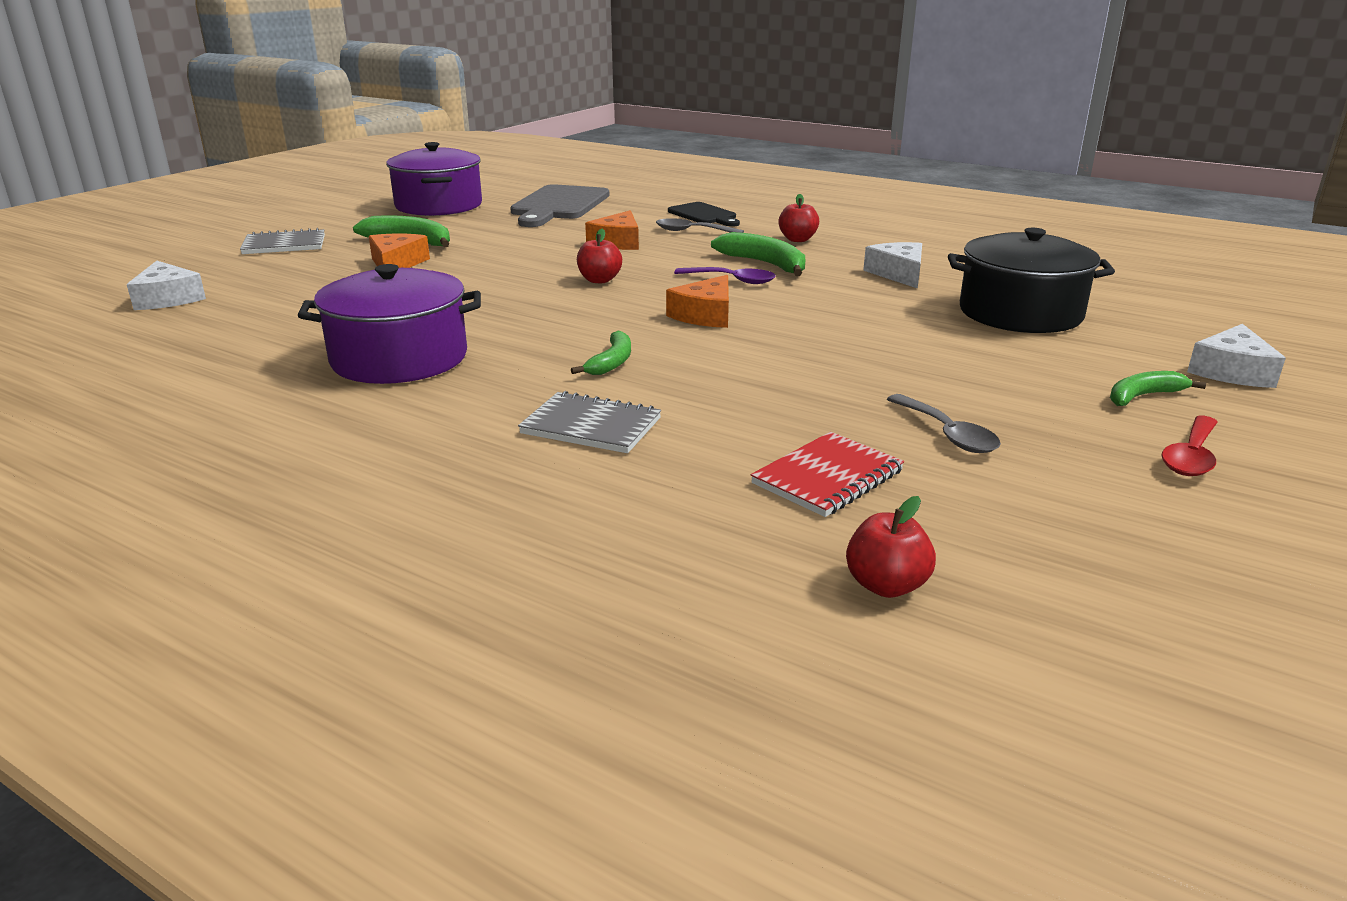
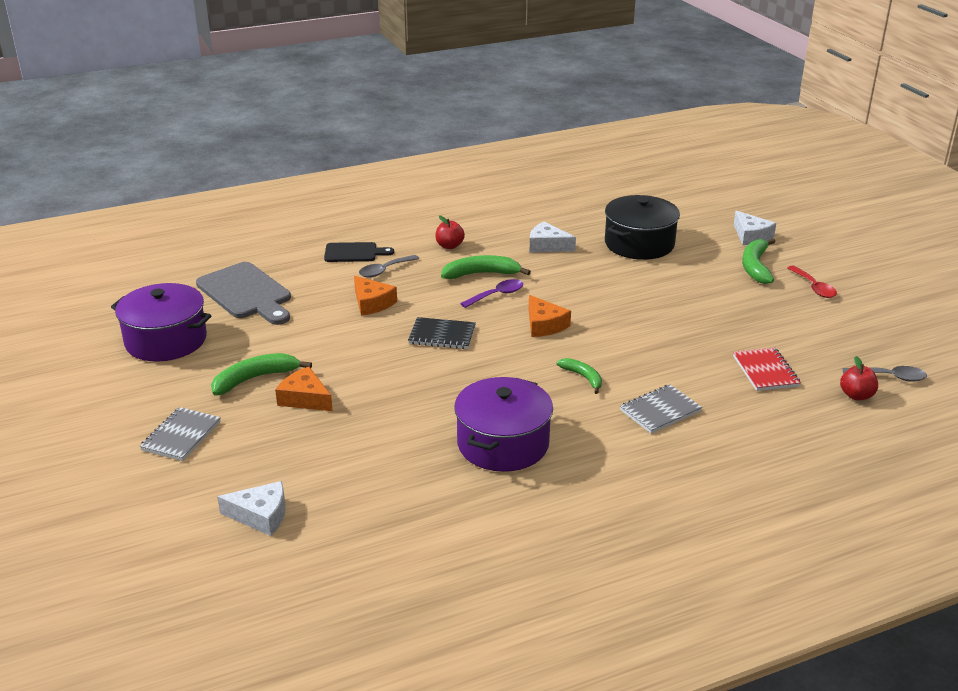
camera: 55 degrees left, 5 degrees up
(599, 280) = (442, 335): red apple -> black notebook
(947, 434) = (750, 326): grey spoon -> grey spoon (889, 377)
(1143, 396) = (755, 267): green banana -> green banana, size x1.59

